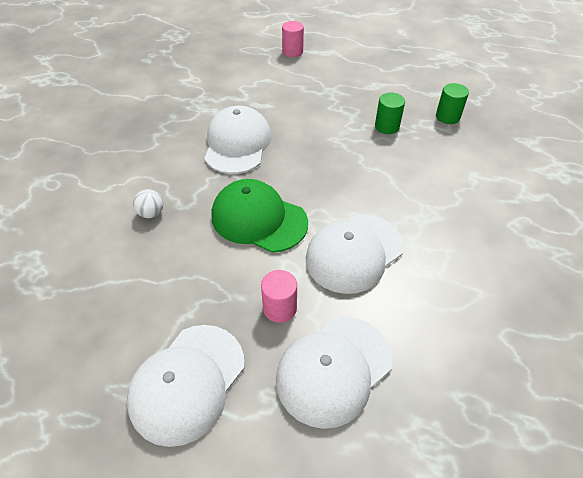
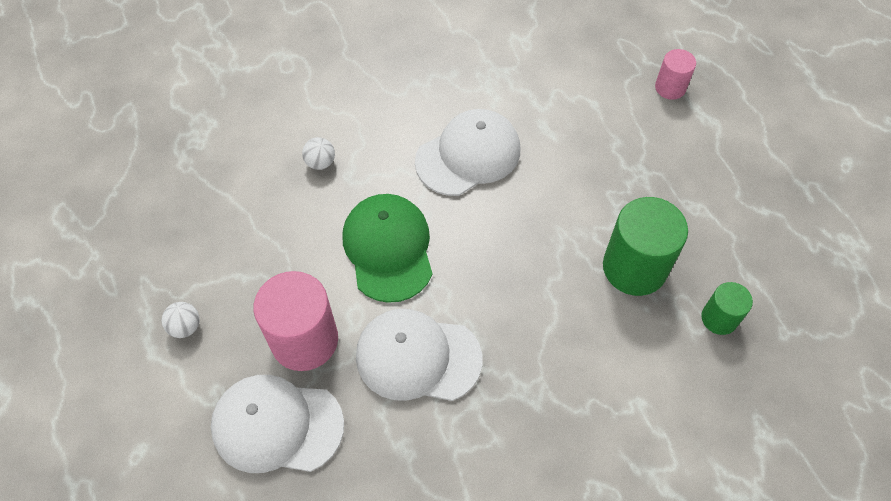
camera: 50 degrees right, 10 degrees up
(187, 382) = (185, 327): white cap -> white ball
(279, 308) = (304, 340): pink cylinder -> pink cylinder, size x1.84
(387, 126) = (634, 267): green cylinder -> green cylinder, size x1.84

